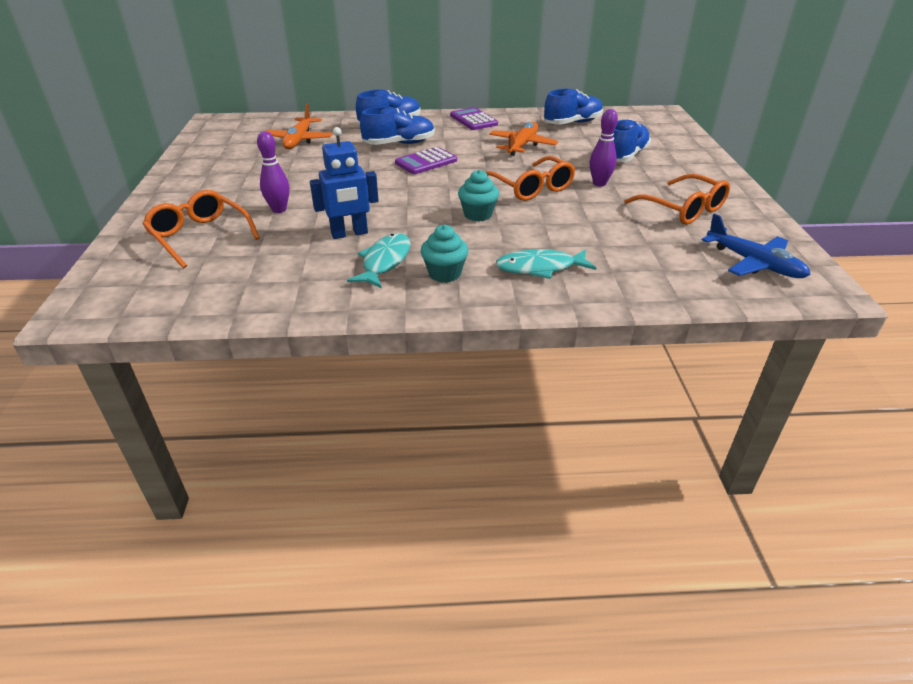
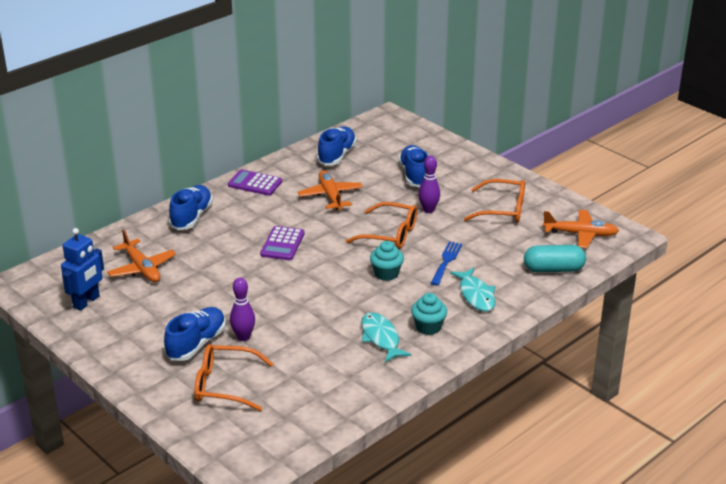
camera: 40 degrees left, 5 degrees down
(349, 234) = (326, 330): blue robot -> blue robot (87, 302)
(399, 144) = (233, 235): blue shoe -> blue shoe (196, 344)
(540, 268) = (476, 295): turquoise fish -> turquoise fish turned 60 degrees counterclockwise
(553, 228) = (446, 261): none -> blue fork
(670, 282) = (553, 269): none -> turquoise capsule
(753, 263) = (580, 234): blue plane -> orange plane

